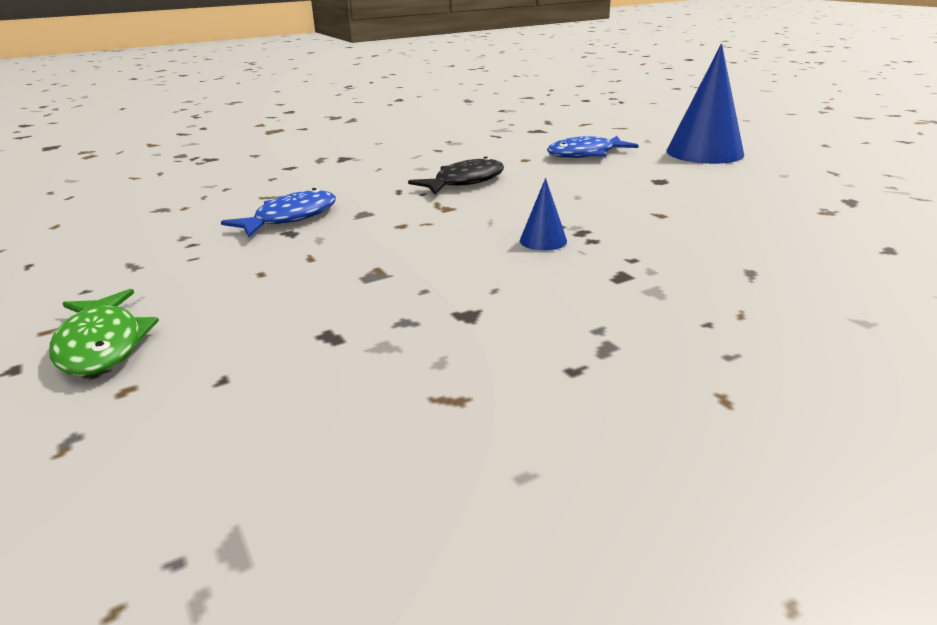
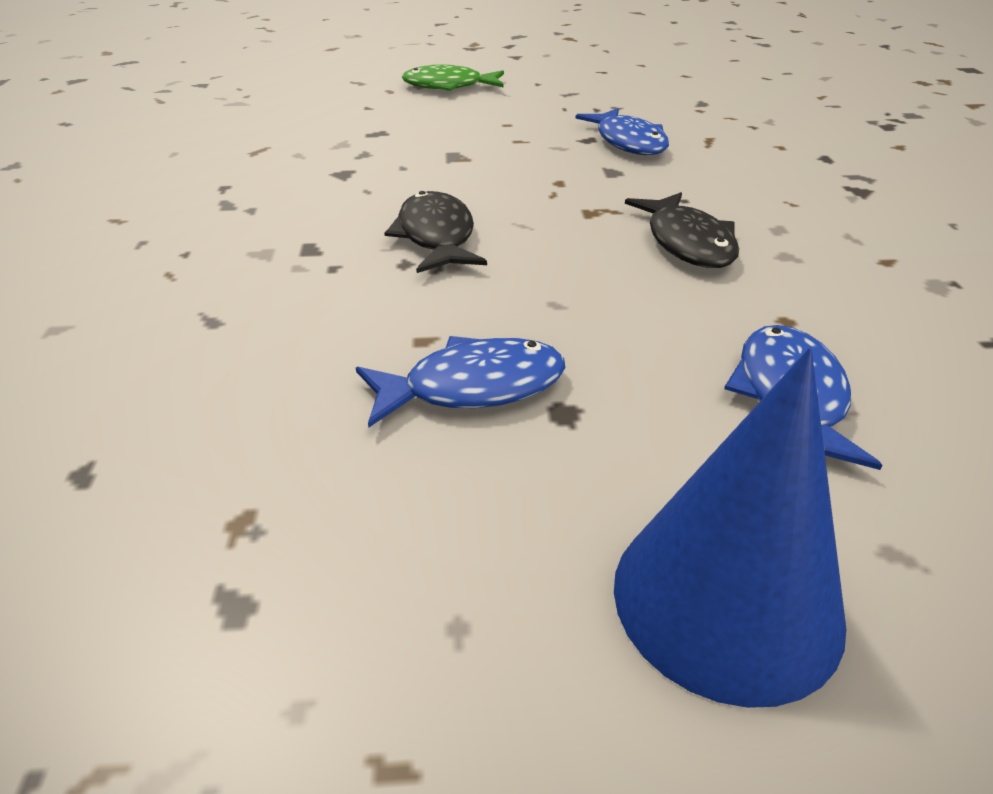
camera: 115 degrees right, 10 degrees up
(543, 240) = (436, 236): blue cone -> black fish
(675, 197) = (473, 387): none -> blue fish

